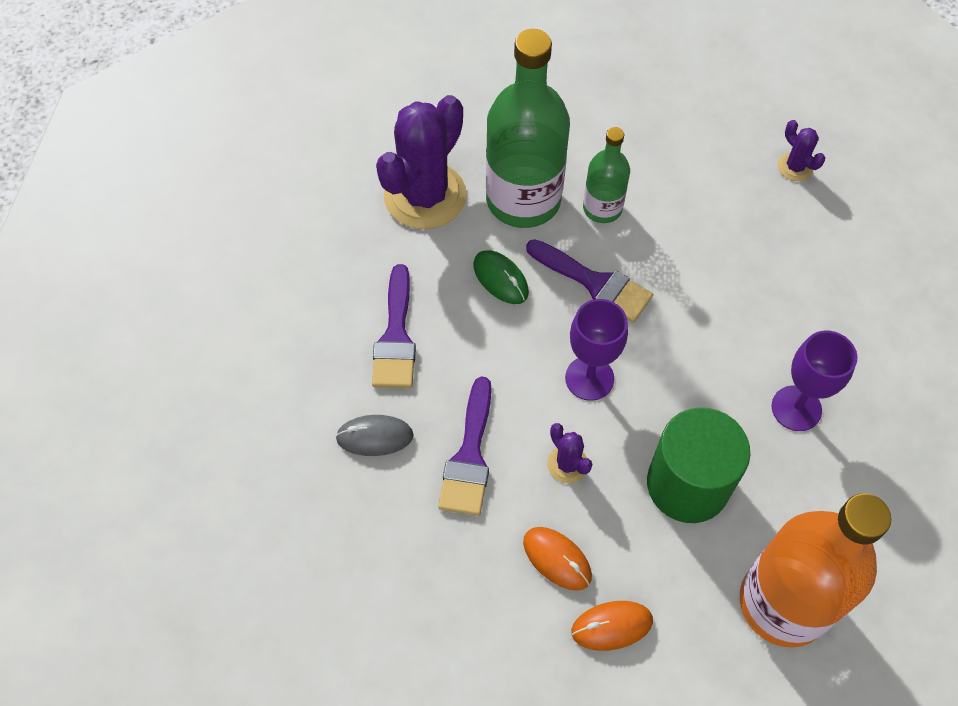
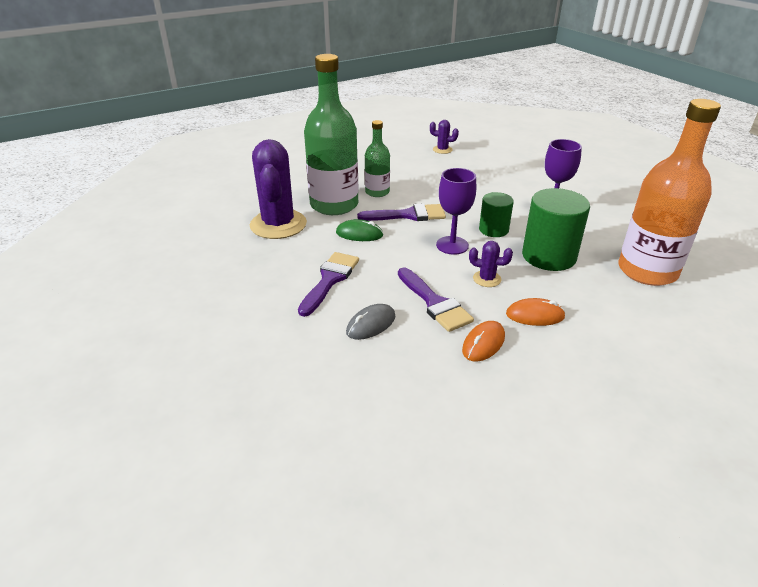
camera: 40 degrees left, 25 degrees down
(396, 337) = (330, 280): purple brush -> purple brush turned 120 degrees counterclockwise
(612, 626) = (597, 324): orange mouse -> orange mouse (483, 343)
(673, 387) = (493, 230): none -> green cylinder

